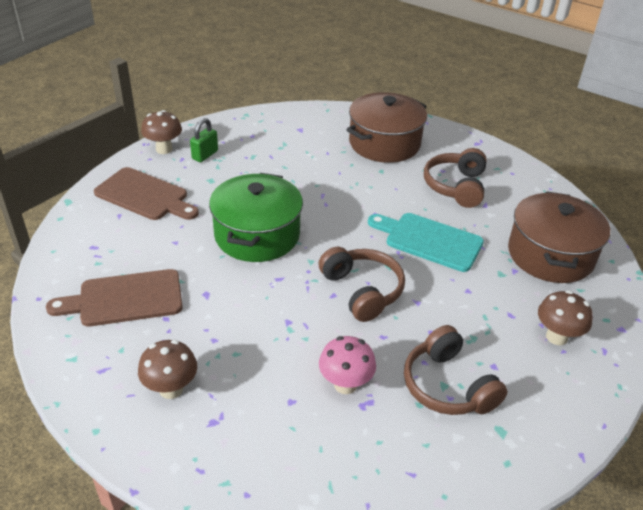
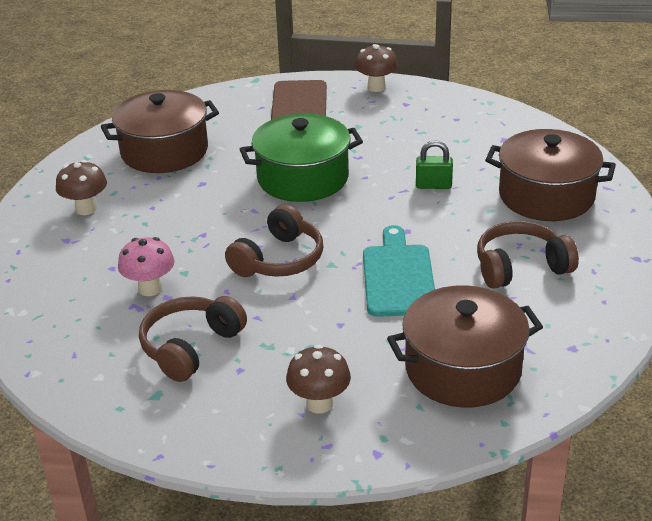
camera: 65 degrees right, 5 degrees down
(125, 299) = (164, 151): brown cutting board -> brown pot
(205, 155) = (392, 109): green padlock -> green padlock (433, 185)

